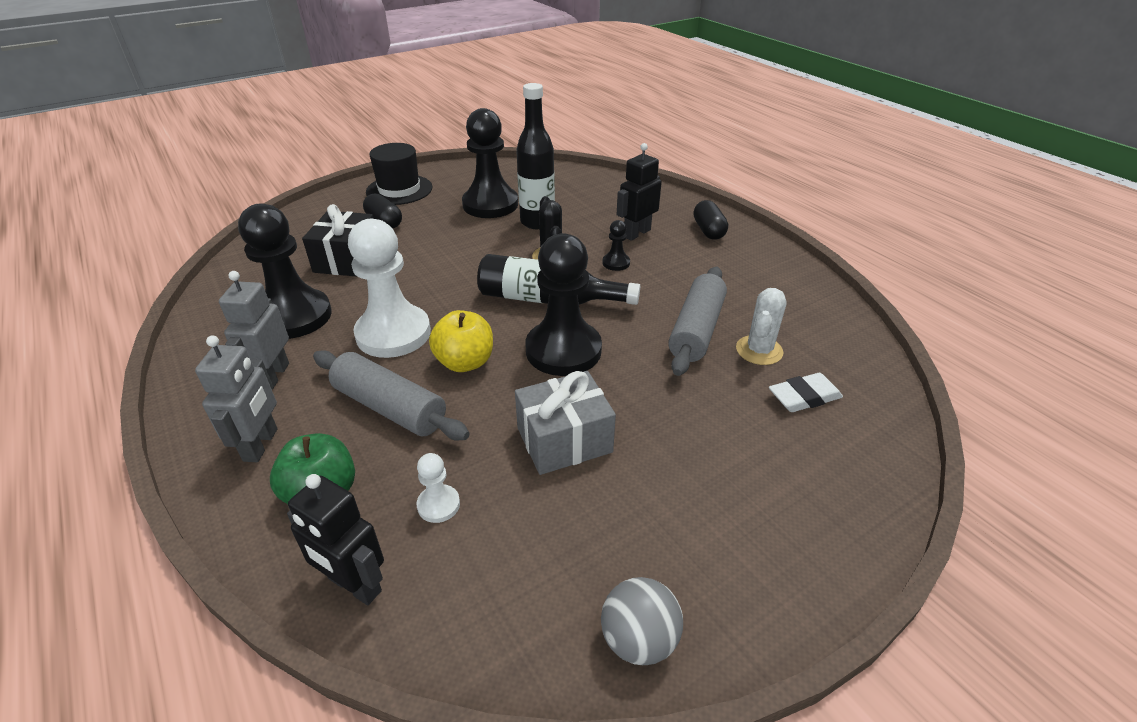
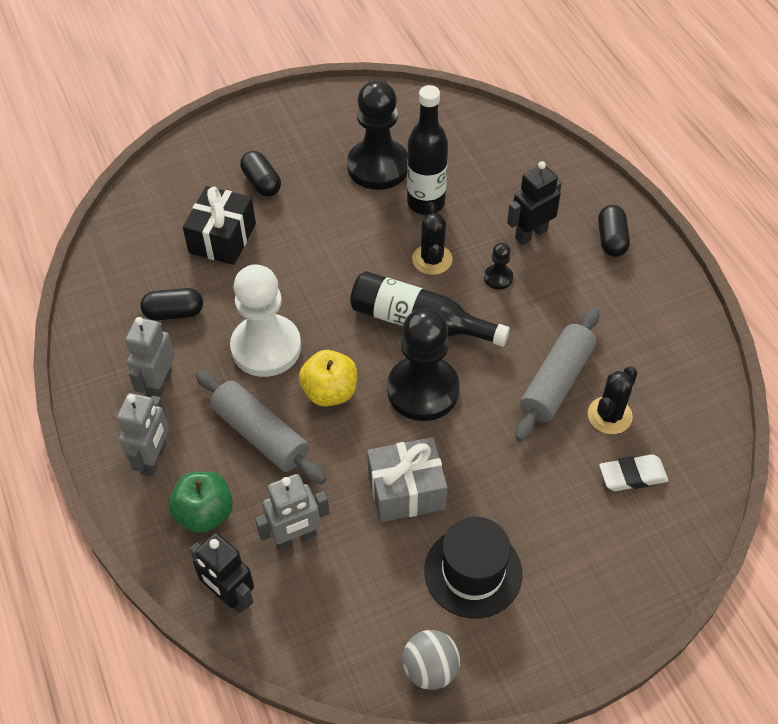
camera: 10 degrees right, 15 degrees up
(294, 316) = (174, 313): black pawn -> black capsule
(399, 190) = (279, 128): black hat -> black hat (473, 572)
(438, 505) = (296, 538): white pawn -> grey robot
(759, 350) = (609, 415): white cactus -> black cactus

